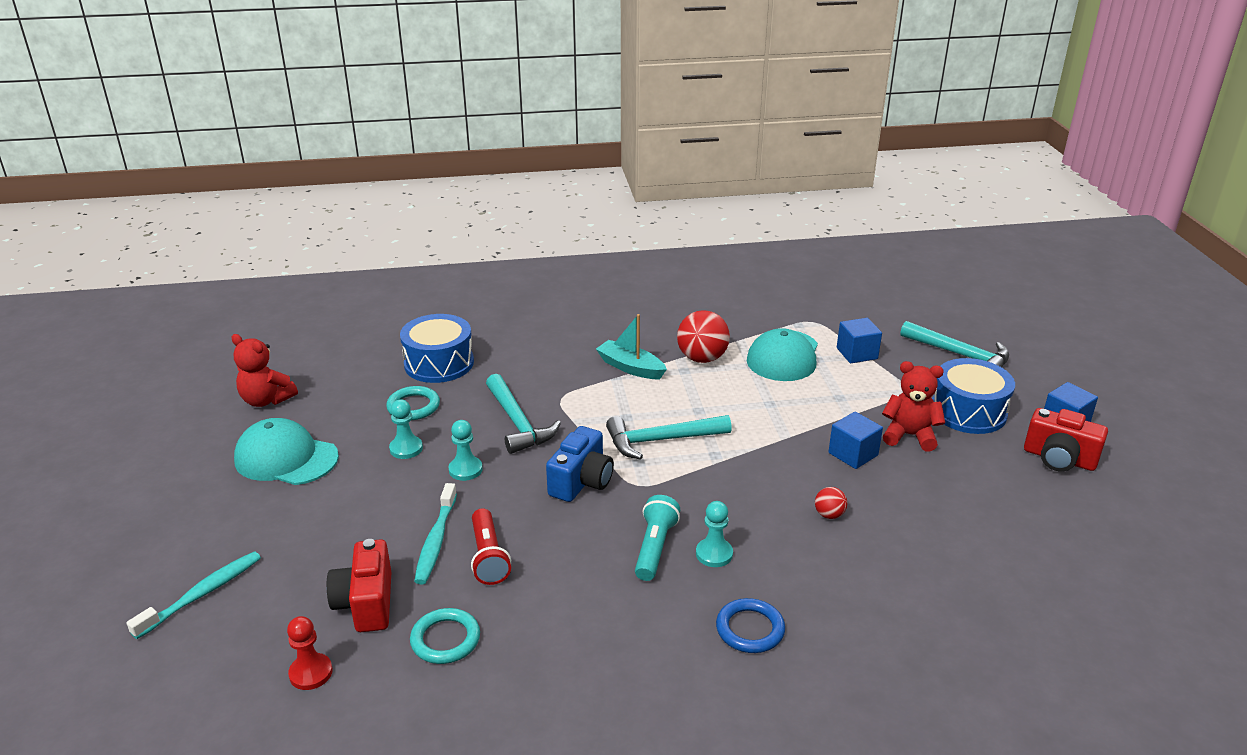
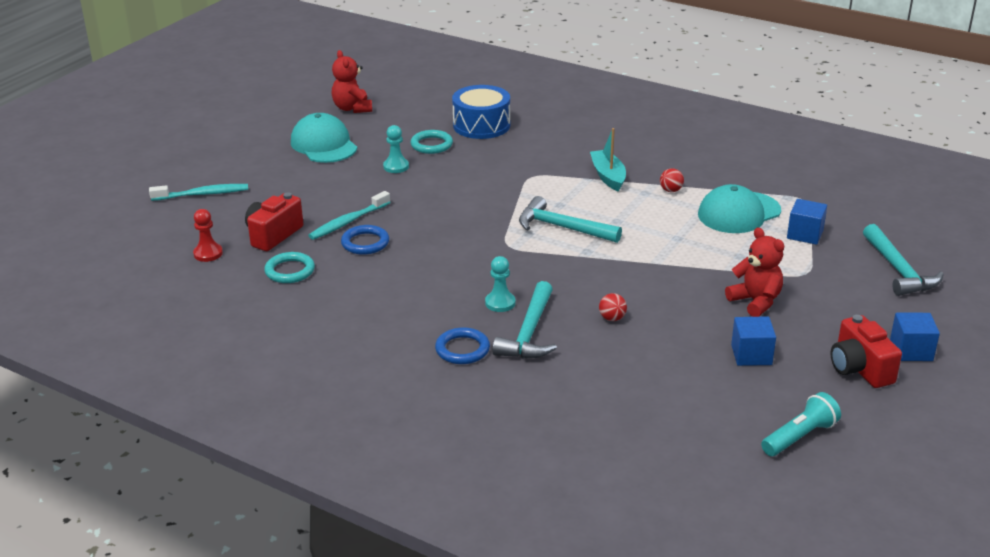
camera: 40 degrees right, 0 degrees up
(465, 470) = (415, 192): turquoise pawn -> none
(488, 557) = (365, 243): red flashlight -> blue ring
(518, 423) = (483, 179): turquoise hammer -> turquoise hammer (529, 333)
(581, 482) = (475, 228): blue camera -> none
(655, 548) = (468, 283): turquoise flashlight -> turquoise flashlight (800, 437)
(702, 358) = (671, 190): red ball -> red ball, size x0.50
(853, 454) = (690, 293): blue cube -> blue cube (751, 355)
(968, 411) = (835, 308): blue drum -> none

